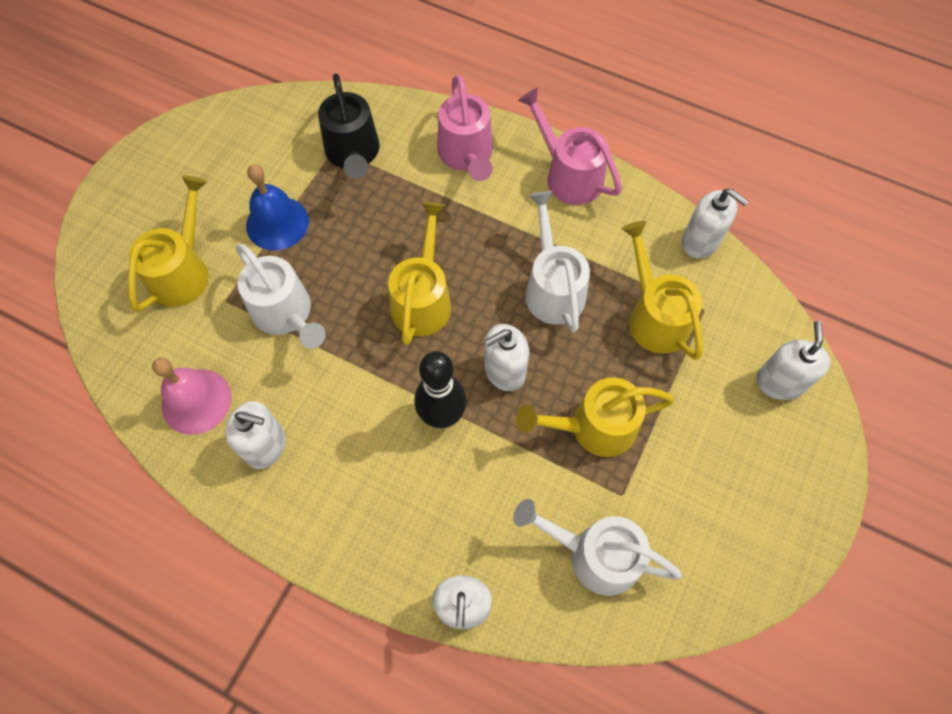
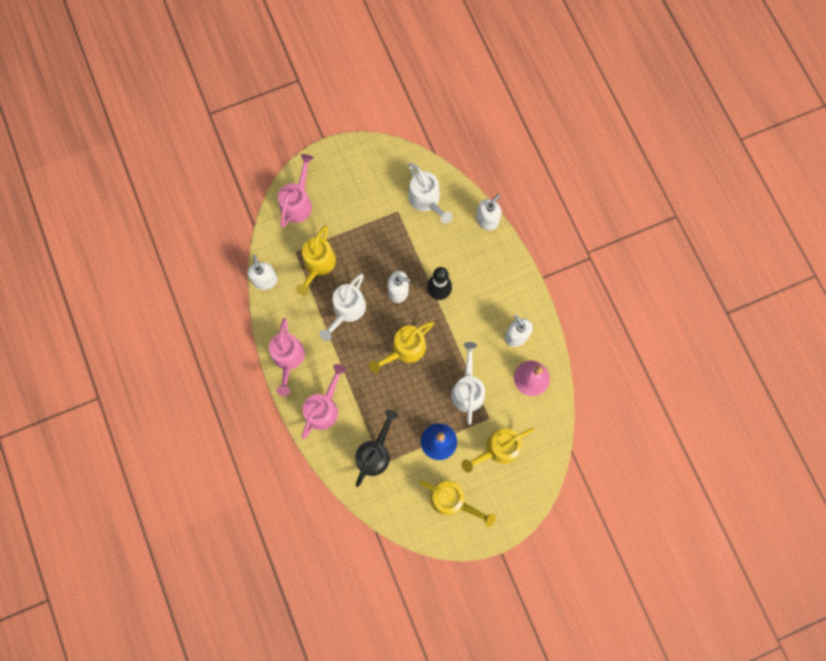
camera: 140 degrees left, 10 degrees up
(593, 427) = (385, 242): yellow watering can -> yellow watering can (452, 501)
(779, 382) = (298, 202): white soap dispenser -> pink watering can

